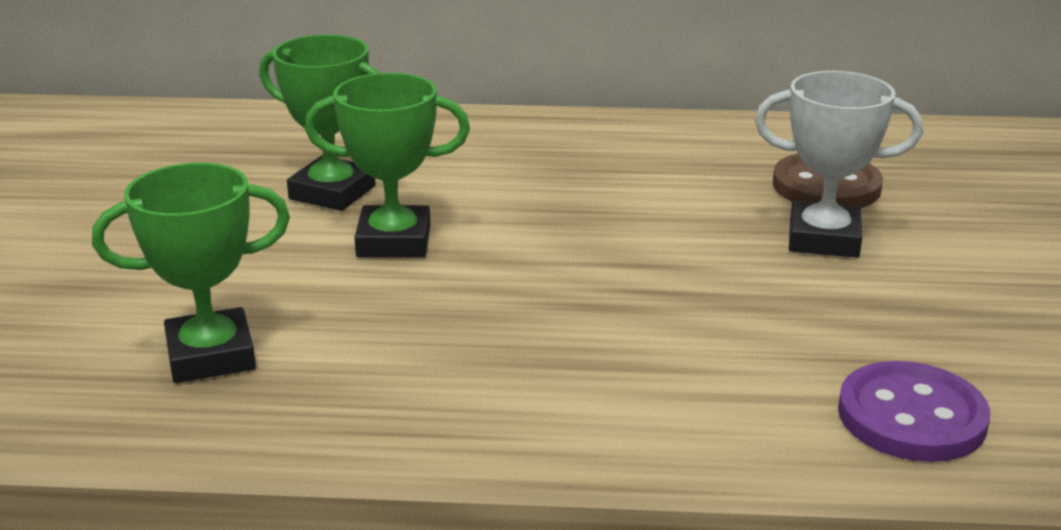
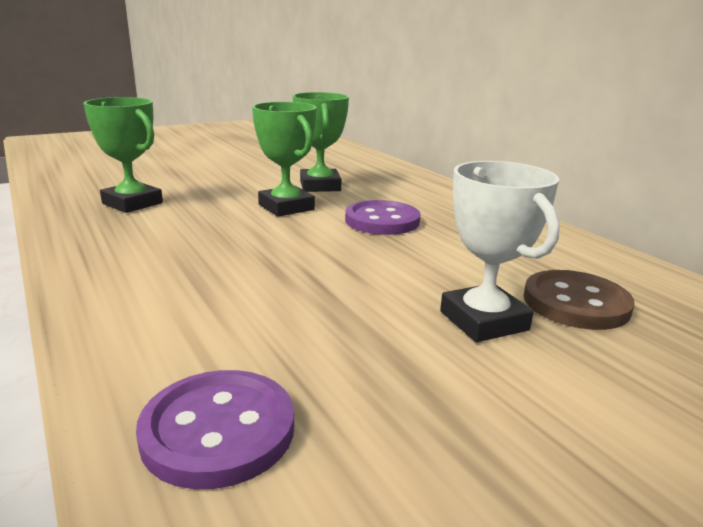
camera: 55 degrees right, 5 degrees down
(523, 197) = (382, 221): none -> purple button

